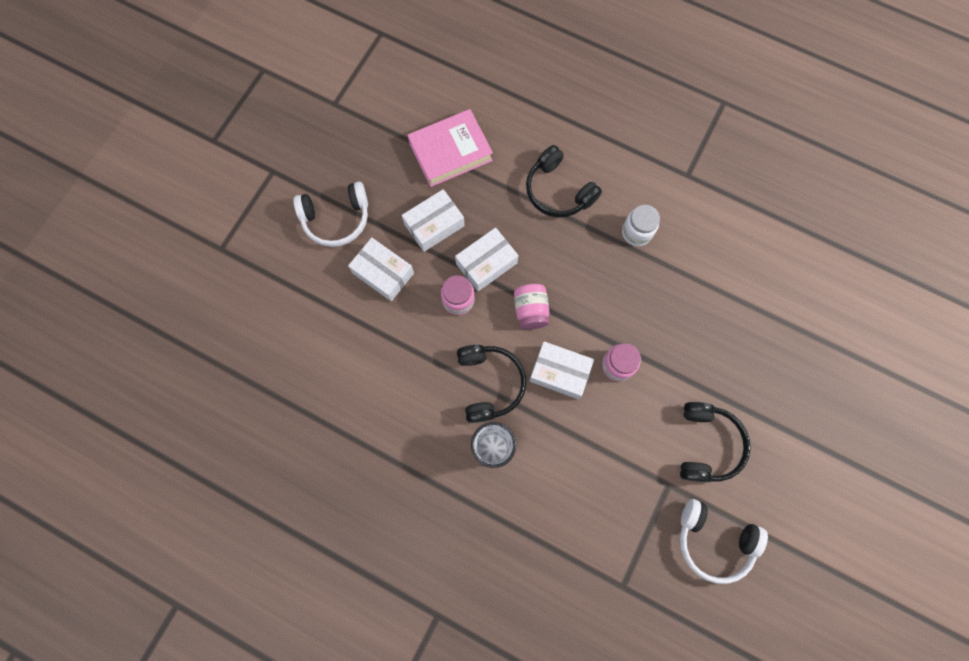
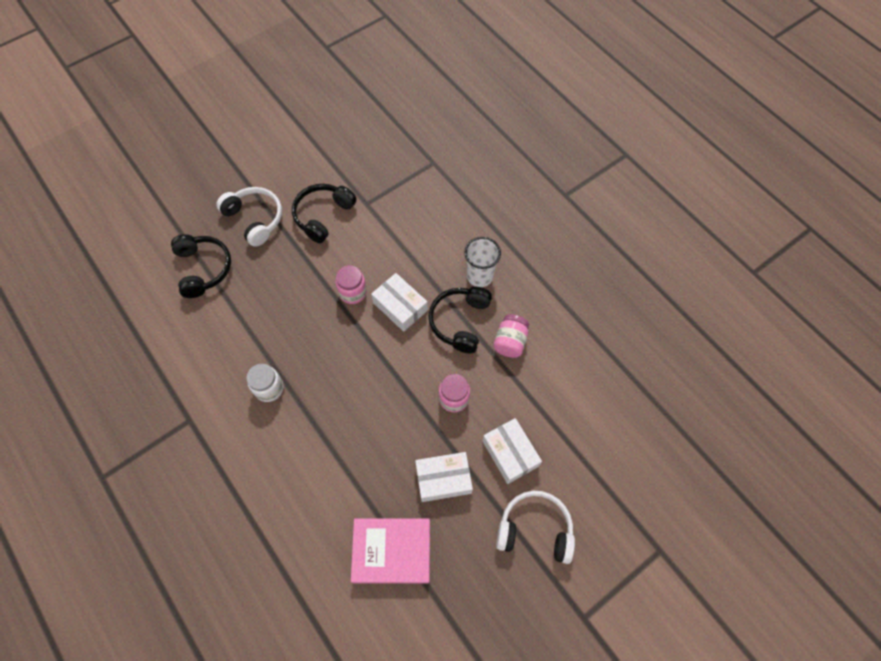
camera: 155 degrees left, 10 degrees down
(486, 263) = (413, 420): white box -> none
(530, 310) = (397, 363): pink jar -> pink jar (510, 342)
(558, 191) = (312, 459): black headphones -> black headphones (203, 269)
(713, 541) = (358, 162): white headphones -> white headphones (255, 219)

